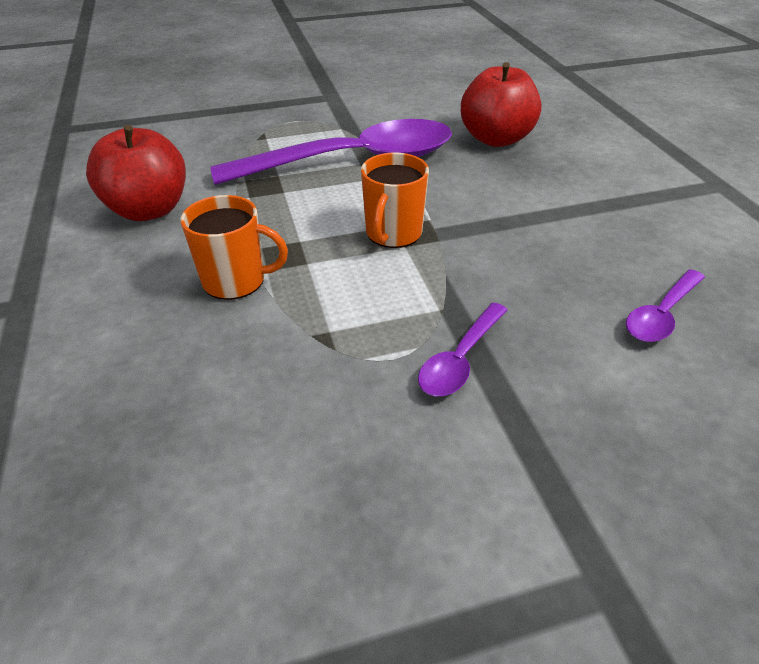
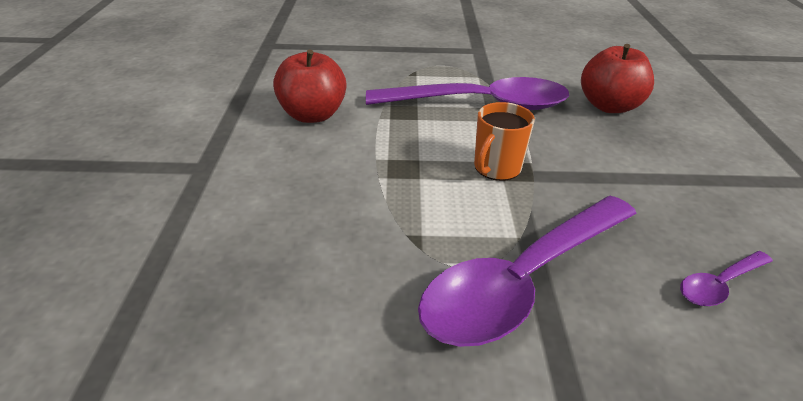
camera: 15 degrees right, 5 degrees down
(236, 281) = (361, 181): orange mug -> none
(460, 359) = (522, 281): purple spoon -> purple spoon, size x2.30

